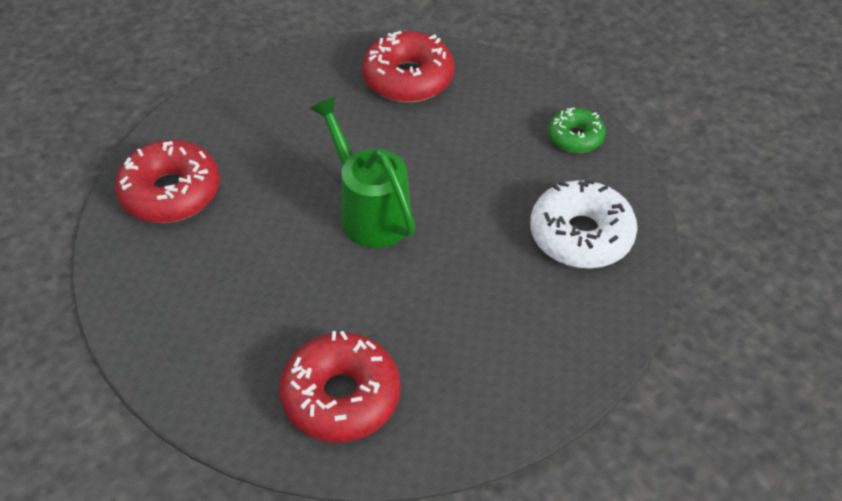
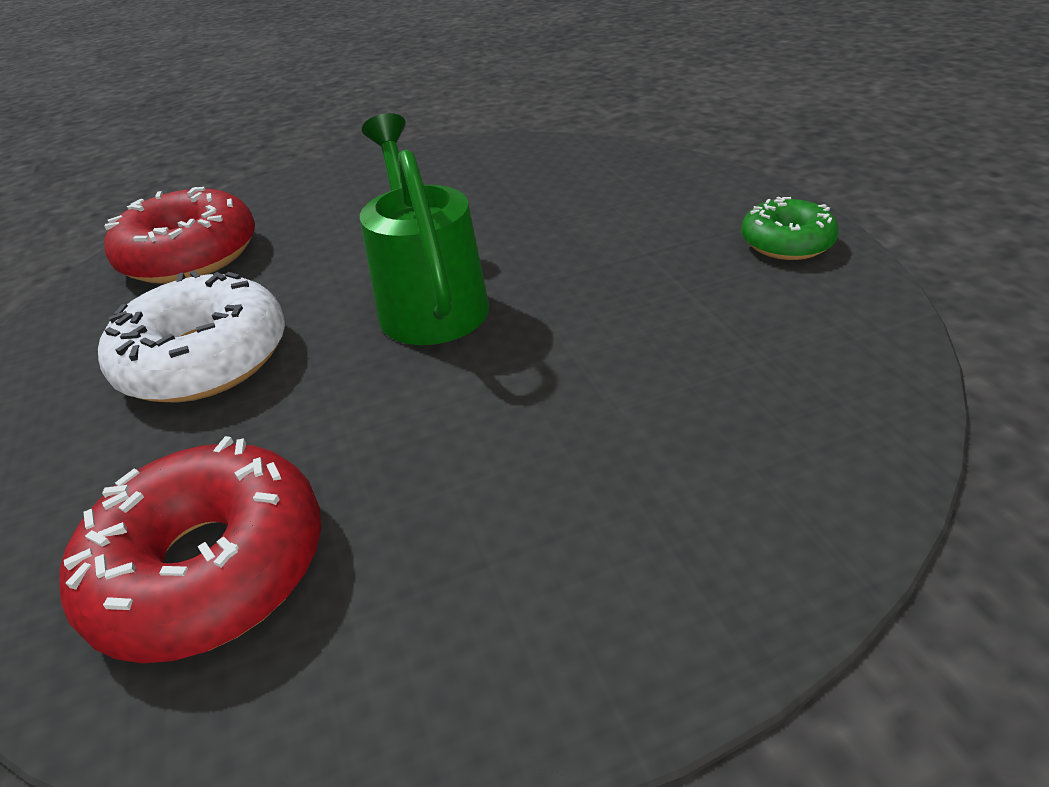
camera: 20 degrees right, 10 degrees down
(408, 79) = (560, 171): red donut -> none
(581, 235) = (767, 368): white donut -> white donut (205, 359)

